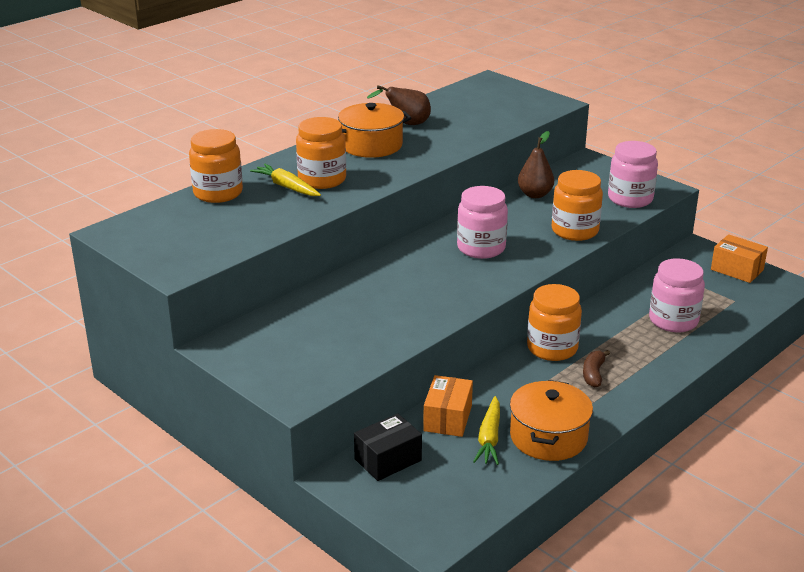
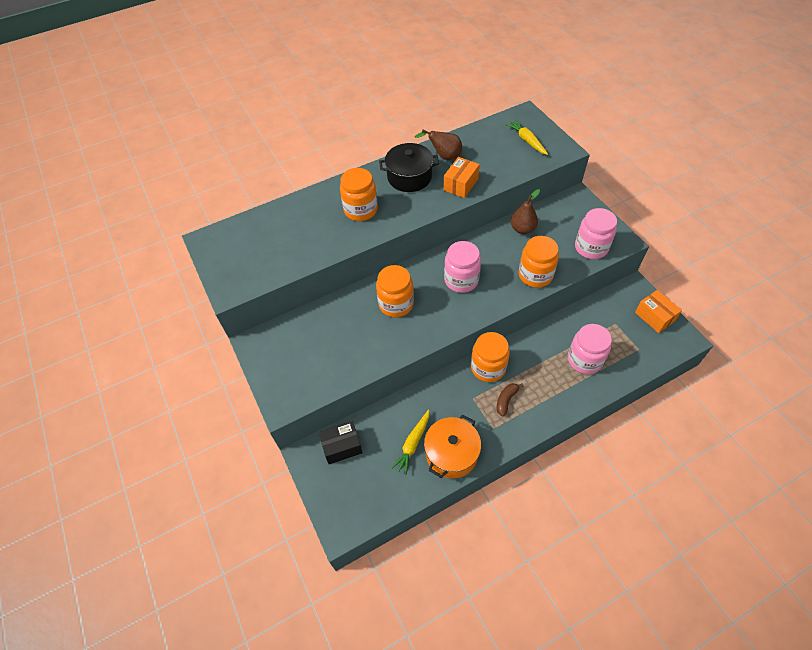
camera: 20 degrees right, 25 degrees up
(218, 193) = (287, 212): orange jar -> orange jar (396, 304)
(287, 187) = (334, 214): yellow carrot -> yellow carrot (527, 141)
(371, 145) = (409, 177): orange pot -> black pot
(448, 418) = (393, 418): orange box -> orange box (461, 184)

